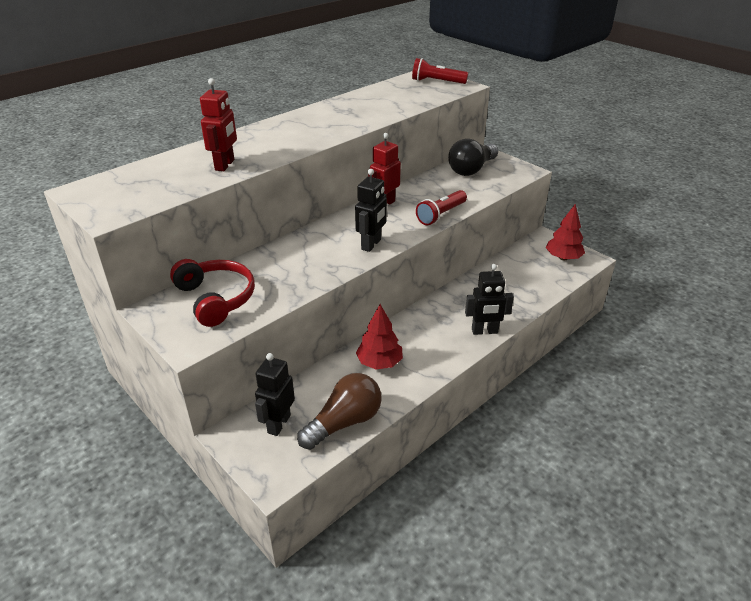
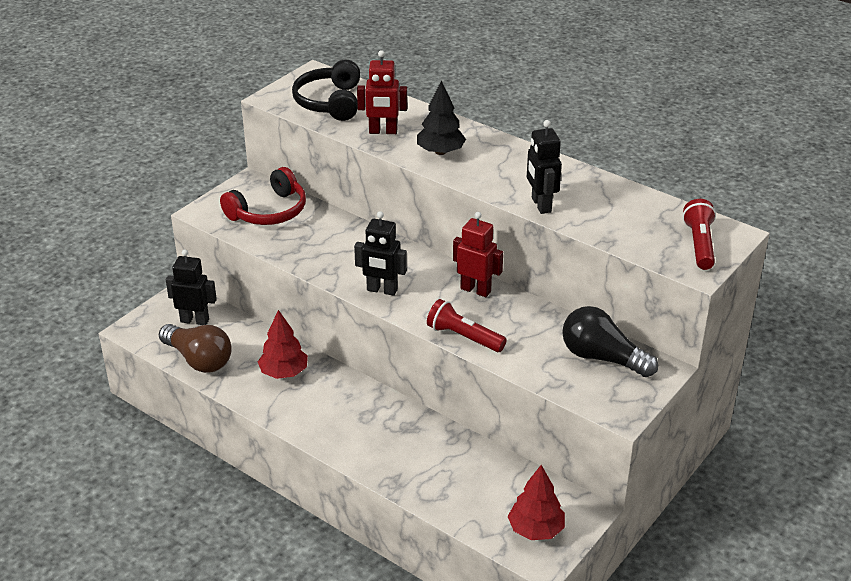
camera: 80 degrees right, 0 degrees up
(147, 186) = (330, 102): none -> black headphones
(277, 144) = (440, 152): none -> black tree
(484, 331) = (350, 451): black robot -> black robot (540, 205)

